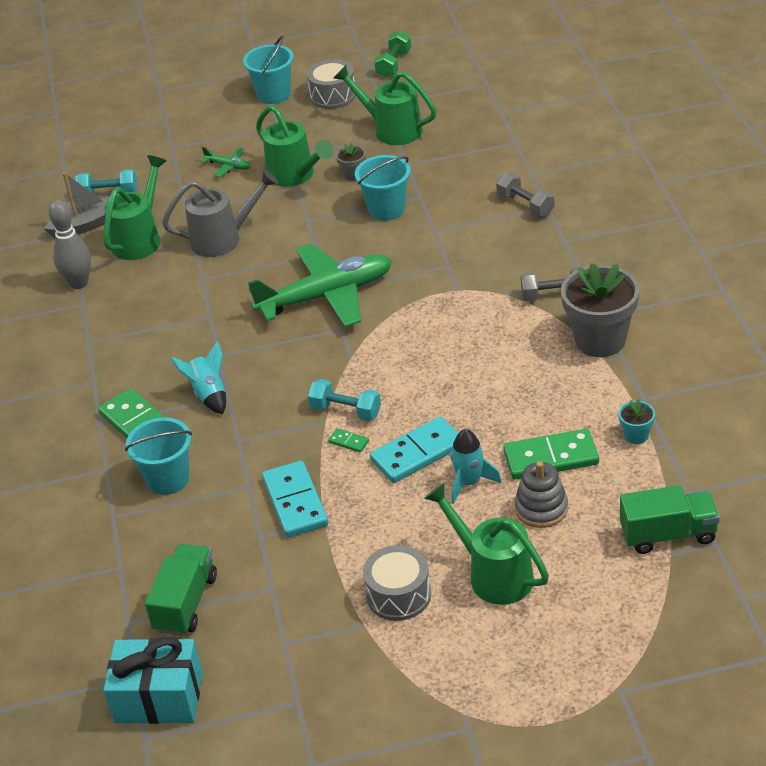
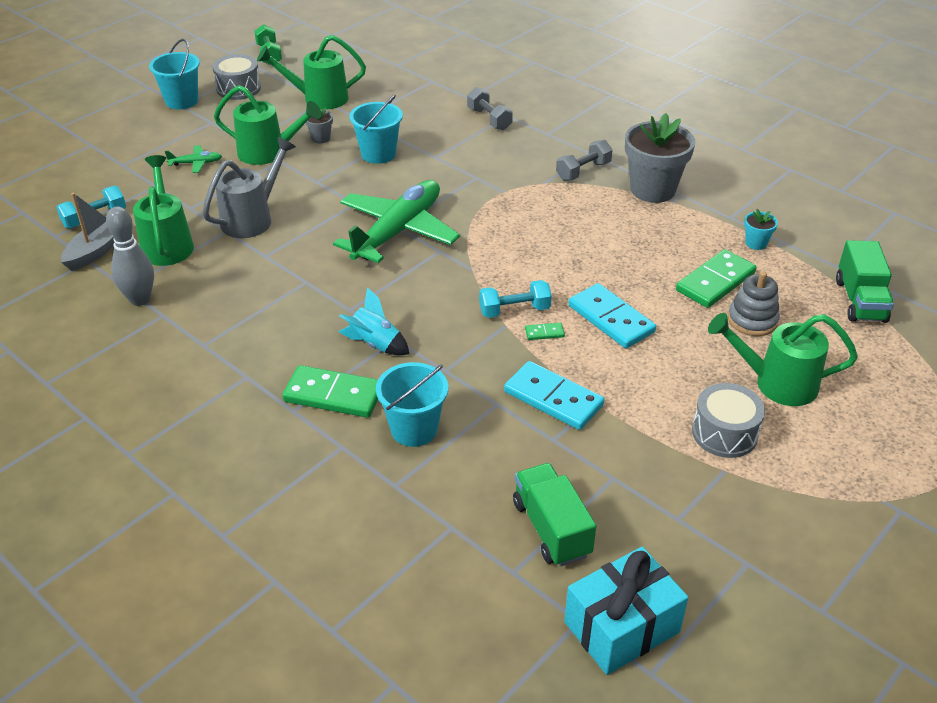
camera: 40 degrees left, 0 degrees up
(417, 453) = (611, 319): turquoise domino -> turquoise domino turned 60 degrees counterclockwise
(469, 482) = (677, 324): turquoise rocket -> none
(525, 205) = (489, 119): grey dumbbell -> grey dumbbell turned 45 degrees clockwise
(668, 534) = (860, 300): green truck -> green truck turned 135 degrees clockwise

